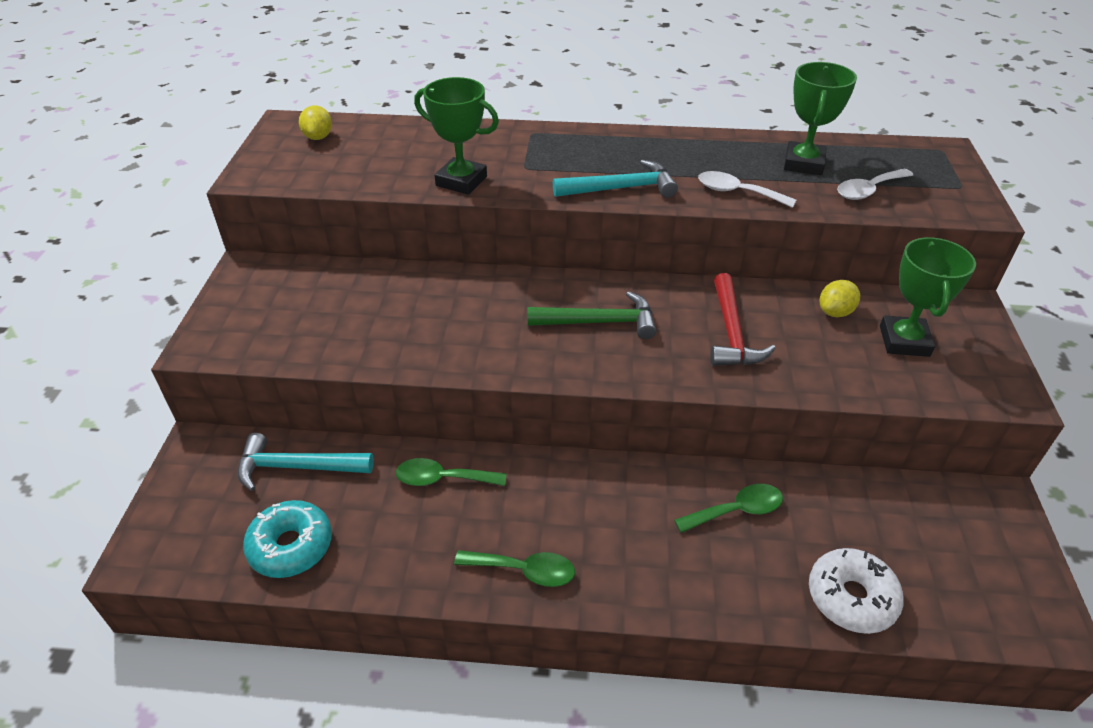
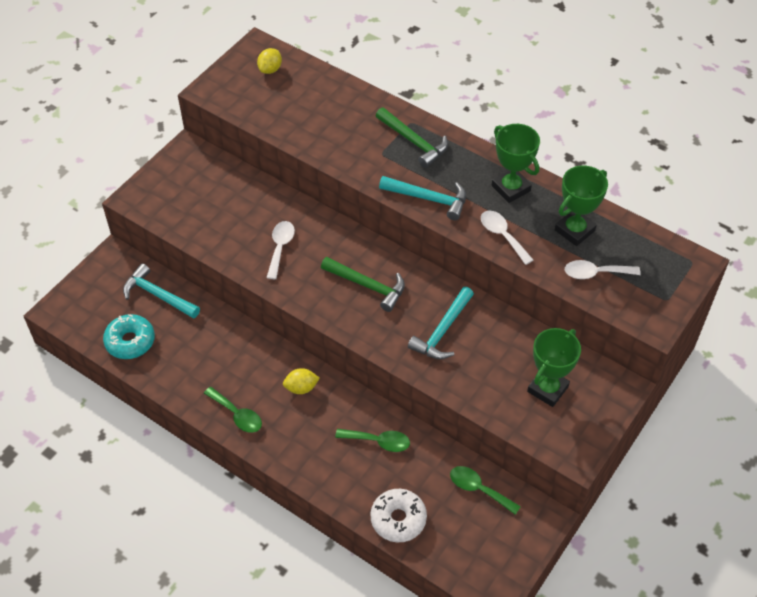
camera: 30 degrees right, 10 degrees up
(442, 479) = (230, 341): green spoon -> green spoon (478, 489)
(453, 324) = (280, 247): none -> white spoon
(461, 181) = (332, 149): green trophy -> green trophy (511, 188)
(551, 147) = (413, 142): none -> green hammer
(731, 332) = (442, 331): red hammer -> turquoise hammer
(835, 312) = (524, 348): yellow lemon -> yellow lemon (301, 388)

